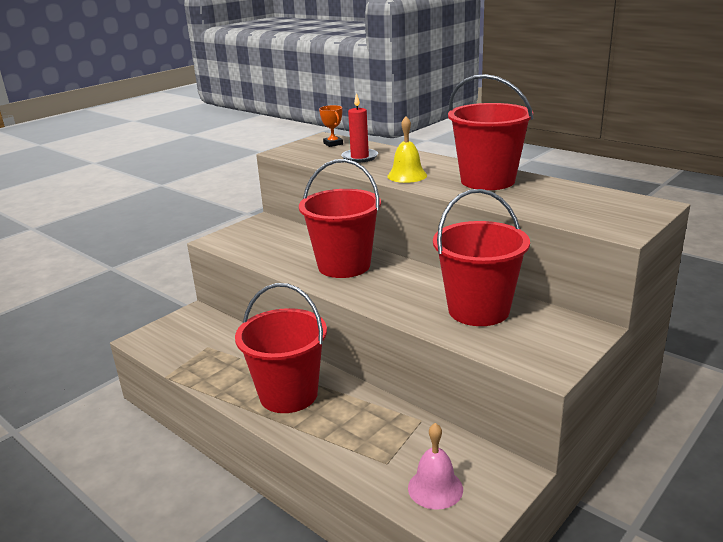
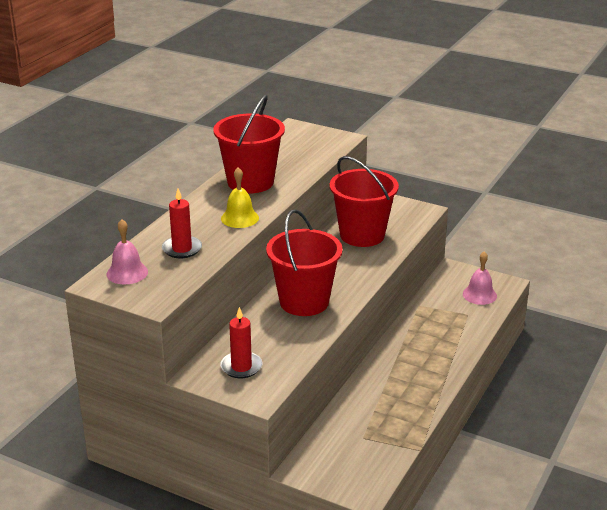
camera: 105 degrees left, 5 degrees up
(260, 235) = (241, 367): none -> red candle
(288, 394) = (415, 370): red bucket -> none
(333, 144) = (127, 273): orange trophy -> pink bell

